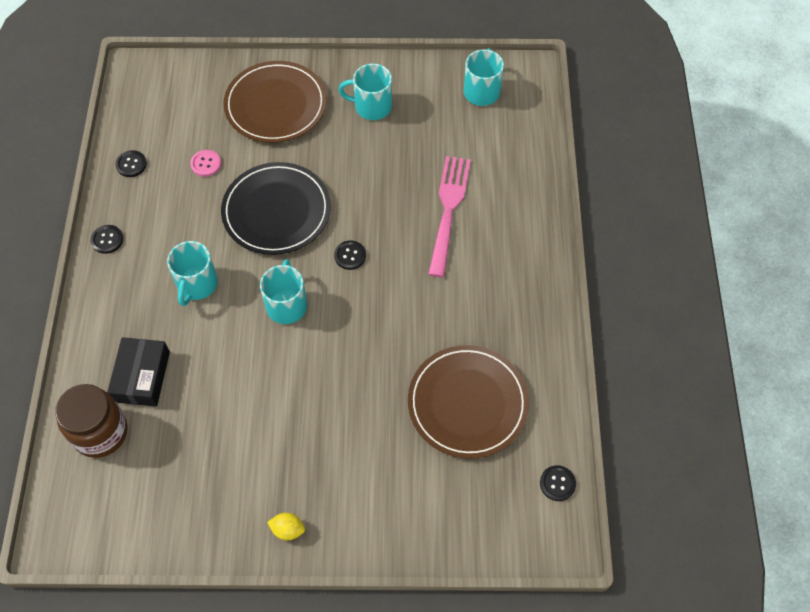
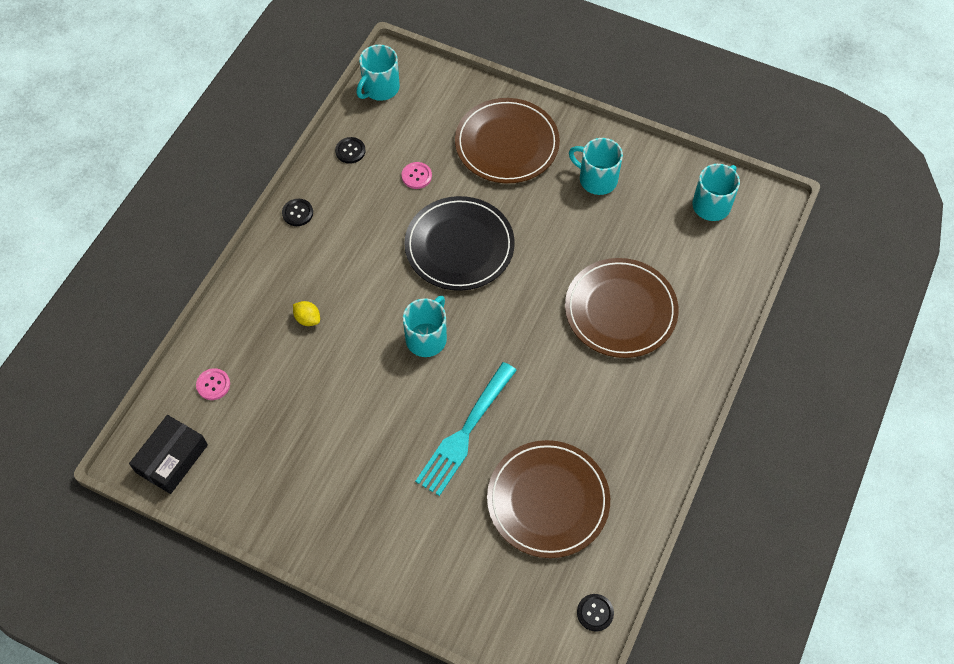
camera: 25 degrees right, 0 degrees up
(100, 432) = (213, 385): brown jar -> pink button
(142, 376) = (270, 350): black box -> black box (172, 458)
(197, 284) = (356, 286): turquoise mug -> turquoise mug (380, 88)
(288, 530) = (331, 542): yellow lemon -> yellow lemon (307, 319)
(350, 255) = (506, 315): black button -> none
(363, 373) = (465, 431): none -> turquoise fork
(448, 211) = (620, 310): pink fork -> brown plate

